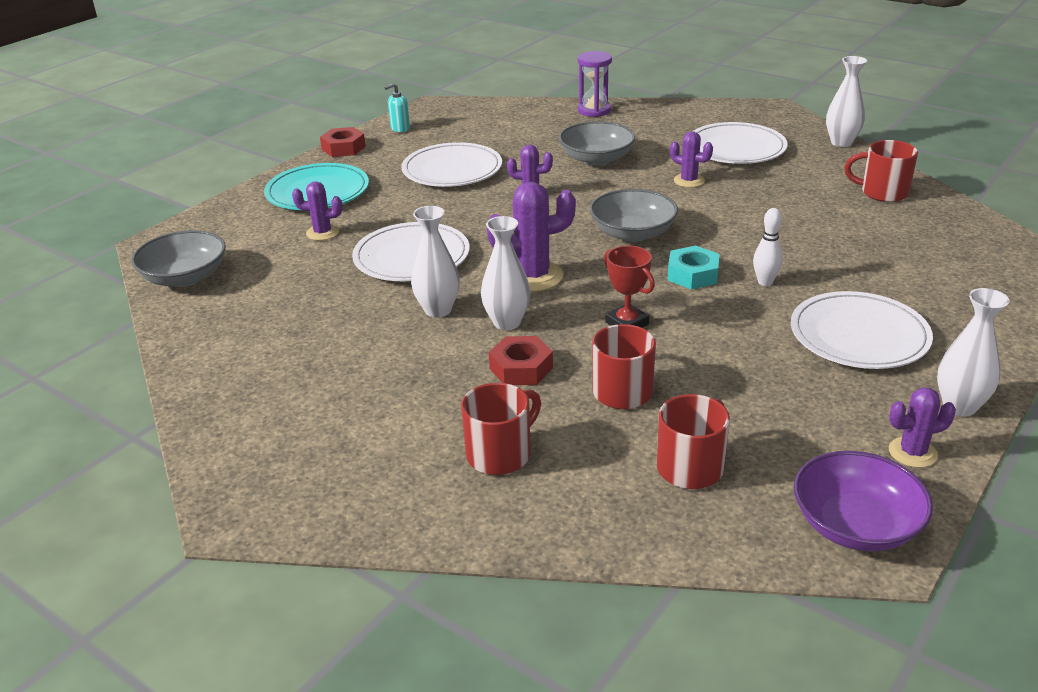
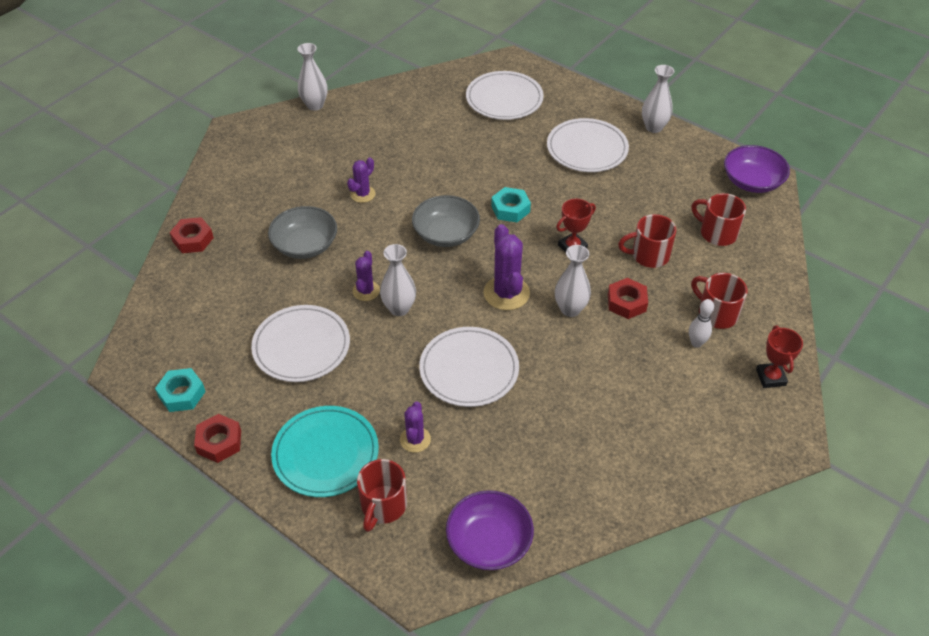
camera: 90 degrees left, 15 degrees up
(185, 277) = (489, 542): grey bowl -> purple bowl
(365, 503) = (770, 377): none -> red trophy
(400, 128) = (182, 394): turquoise soap dispenser -> turquoise nut
(438, 310) = (552, 349): white vase -> white vase (399, 308)
(594, 110) = (193, 239): purple hourglass -> red nut
(736, 148) = (308, 161): white plate -> white plate (504, 99)
(765, 282) = (523, 177): white bowling pin -> white bowling pin (696, 343)
(882, 193) = (404, 103): red mug -> red mug (383, 506)
(912, 452) = (694, 151): purple cactus -> none

